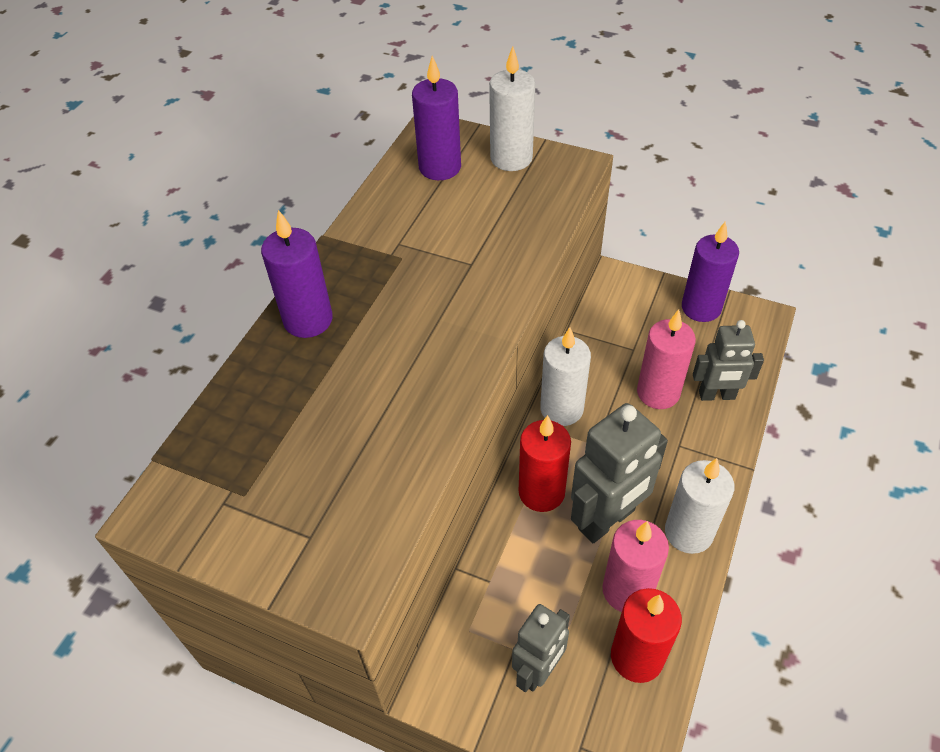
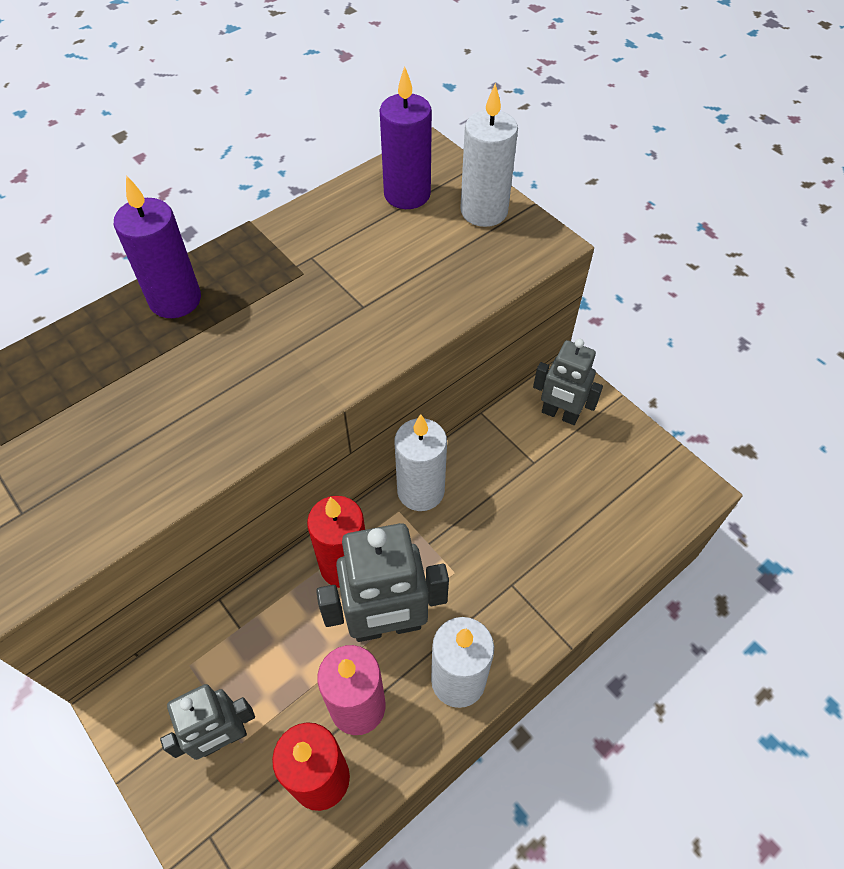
camera: 25 degrees right, 5 degrees up
(658, 393) = (527, 519): pink candle -> none
(701, 308) = (635, 450): purple candle -> none
(717, 395) = (587, 551): grey robot -> grey robot (559, 414)

